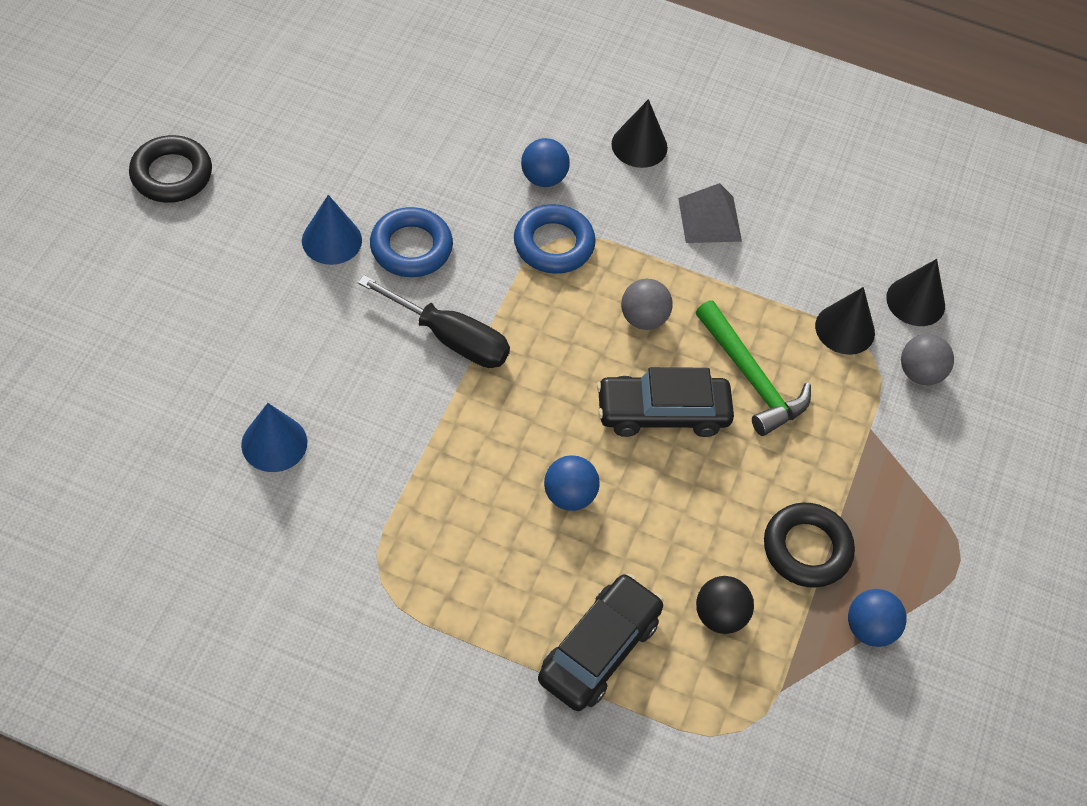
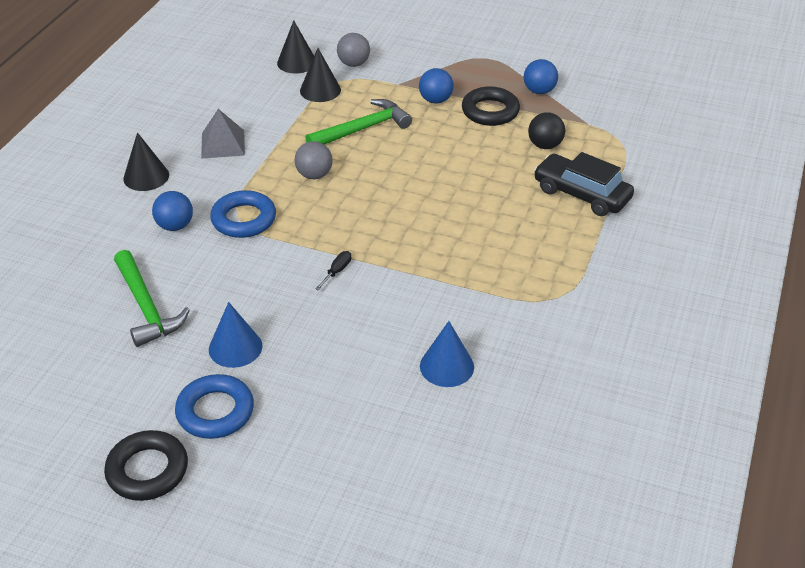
camera: 85 degrees left, 15 degrees down
(404, 160) = (146, 307): none -> green hammer
(411, 247) = (245, 298): blue ring -> blue ring (215, 411)
(450, 338) = (337, 271): black screwdriver -> black screwdriver, size x0.44
(569, 495) = (468, 208): blue ball -> blue ball (435, 100)
(662, 413) = (395, 167): black car -> none

